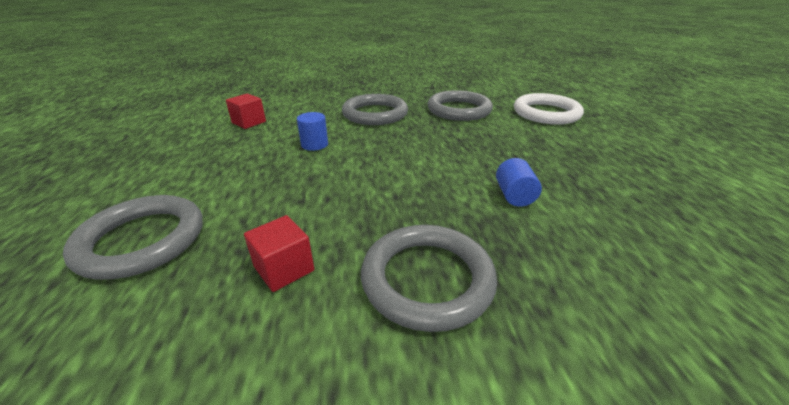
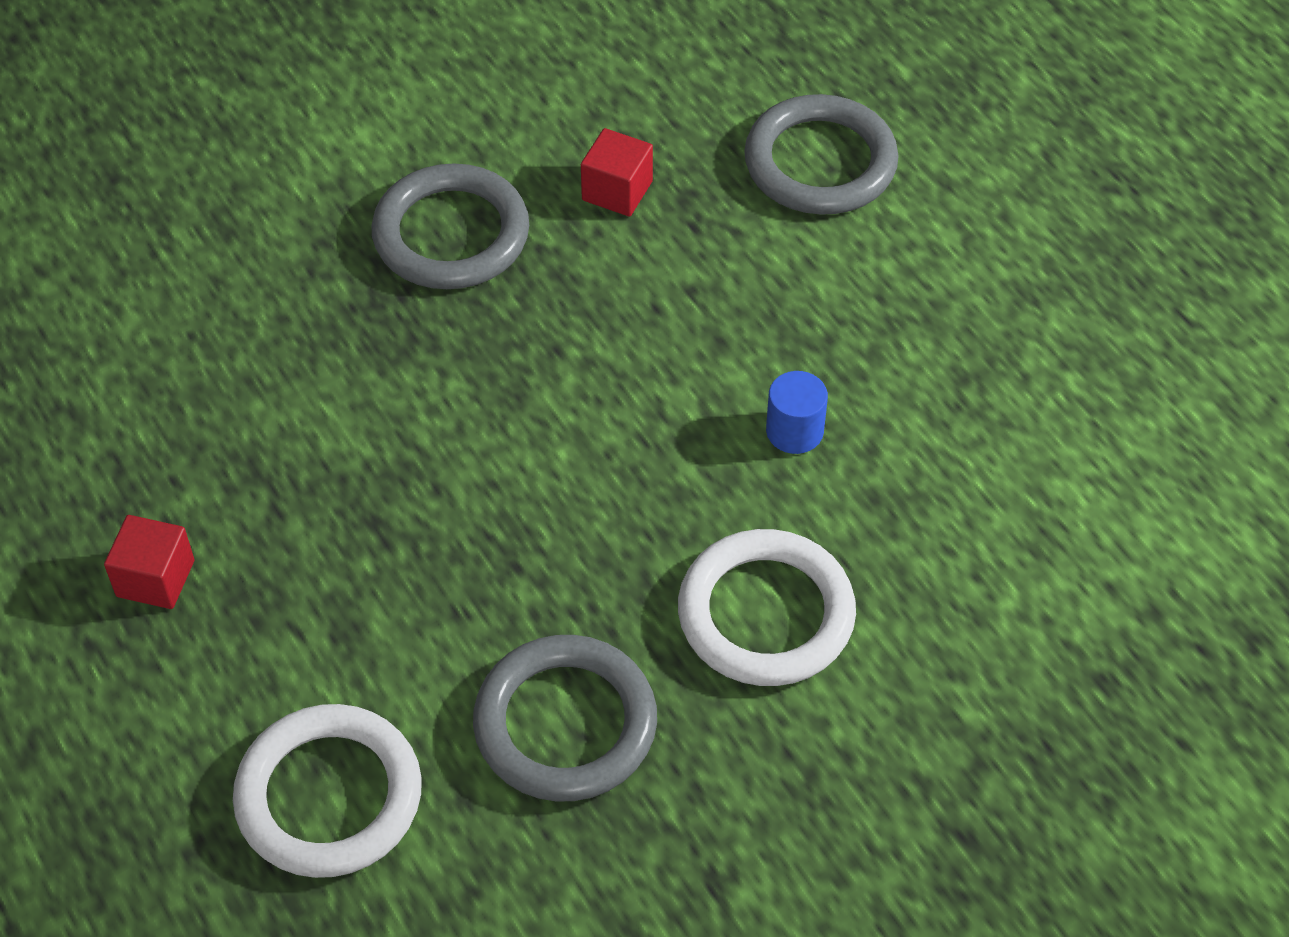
camera: 155 degrees right, 20 degrees up
(249, 122) = (1015, 459): red cube -> red cube (155, 578)
(375, 114) = (766, 614): grey ring -> white ring
(514, 196) = (372, 415): blue cylinder -> none

